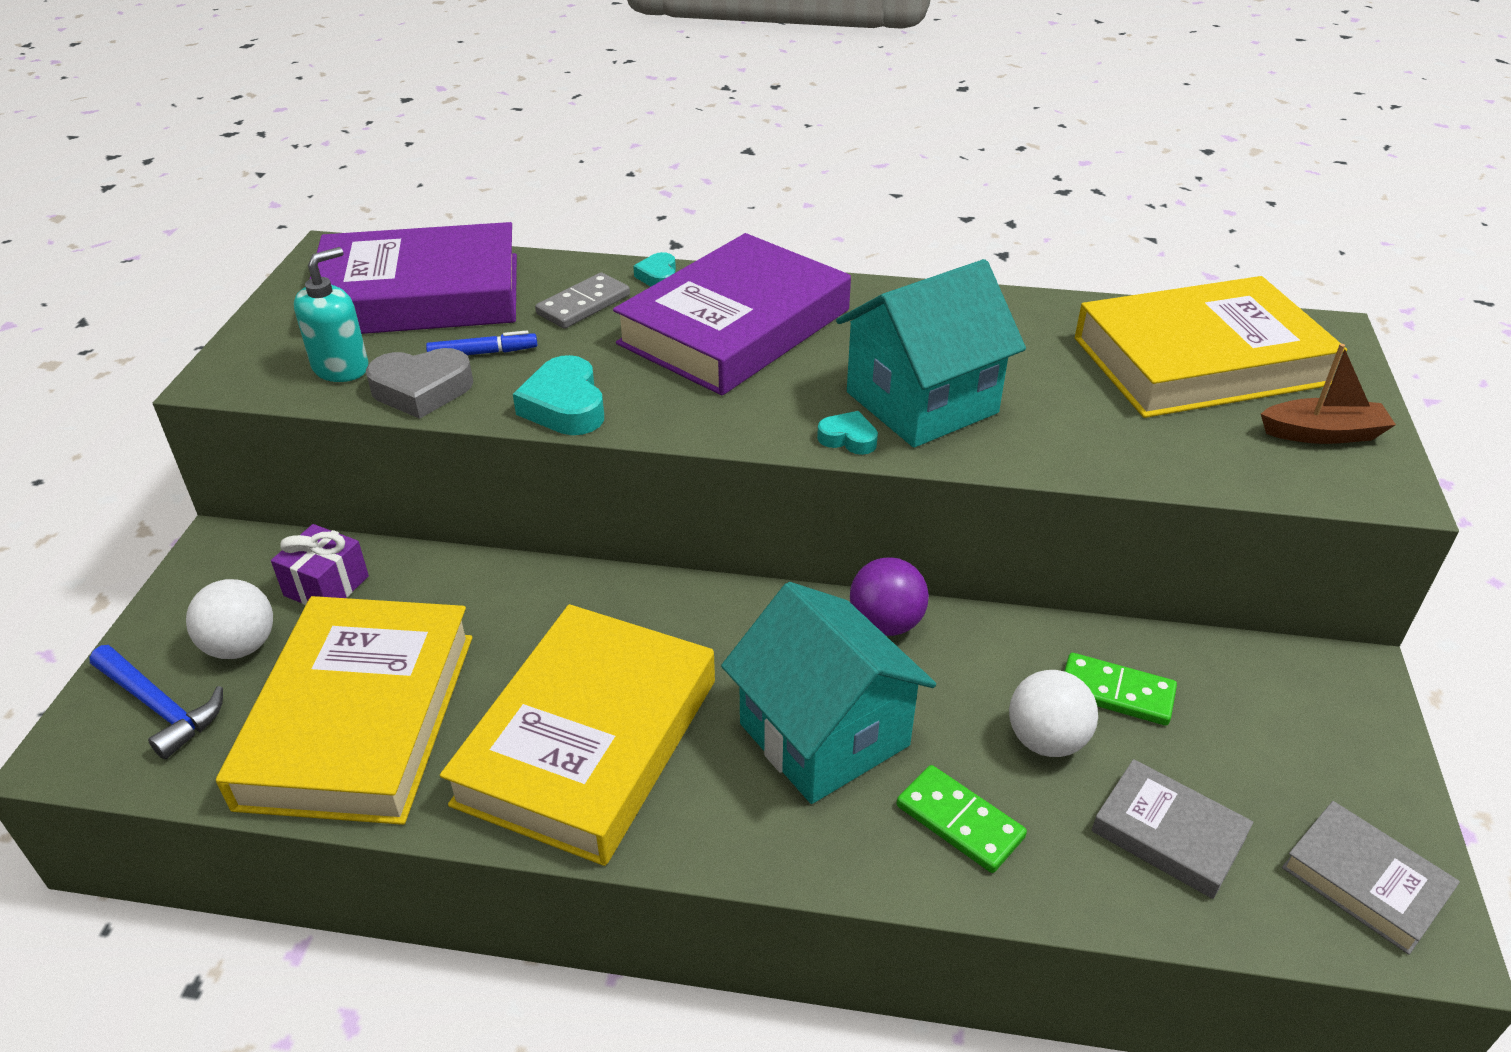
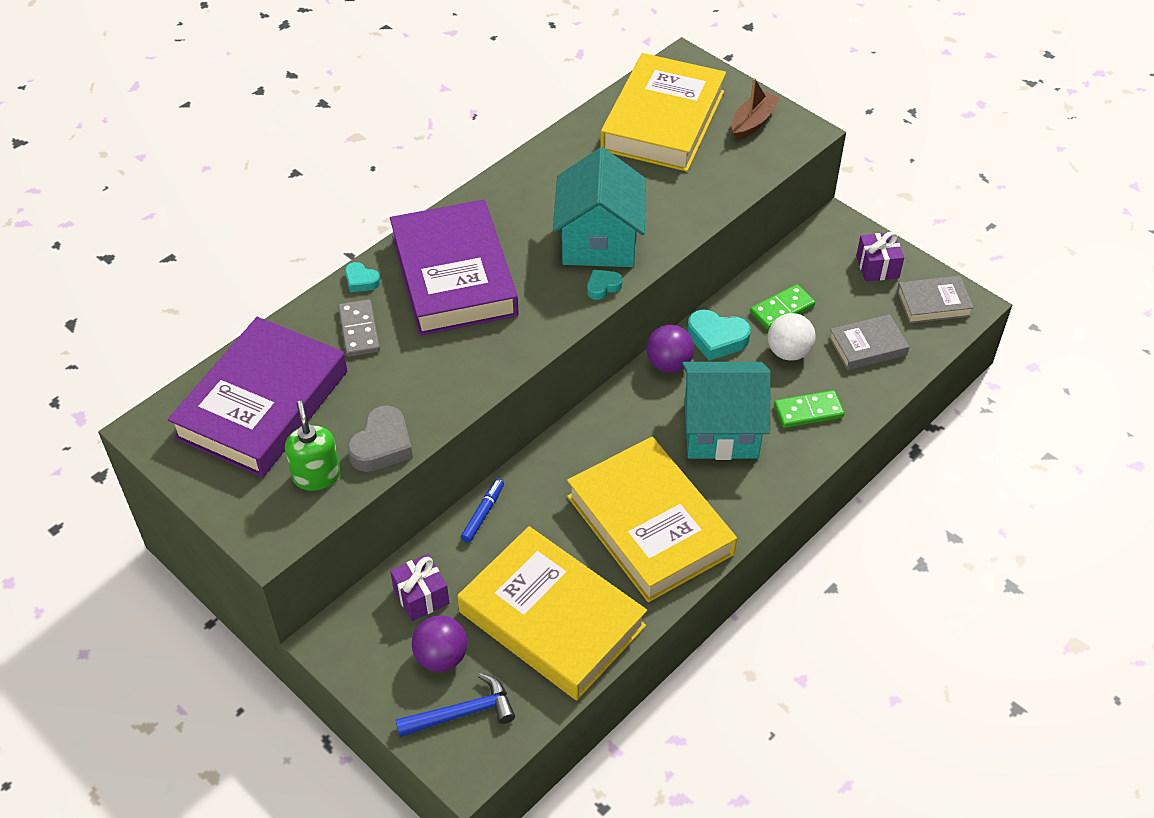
camera: 55 degrees left, 10 degrees up
(241, 646) = (441, 657): white ball -> purple ball
(341, 368) = (316, 475): turquoise soap dispenser -> green soap dispenser
(483, 353) = (368, 400): blue marker -> blue marker (483, 513)
(565, 406) = (463, 387): turquoise heart -> turquoise heart (716, 338)
(1339, 765) = (877, 267): none -> purple gift

